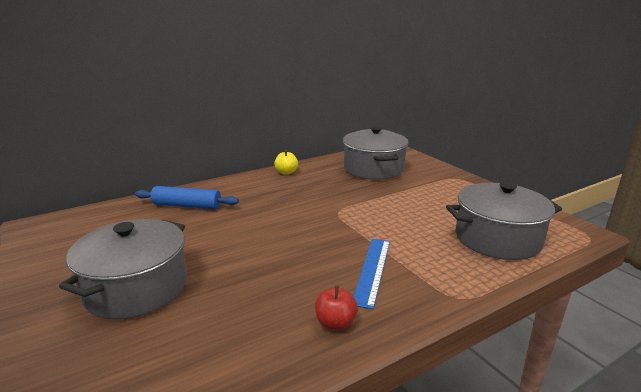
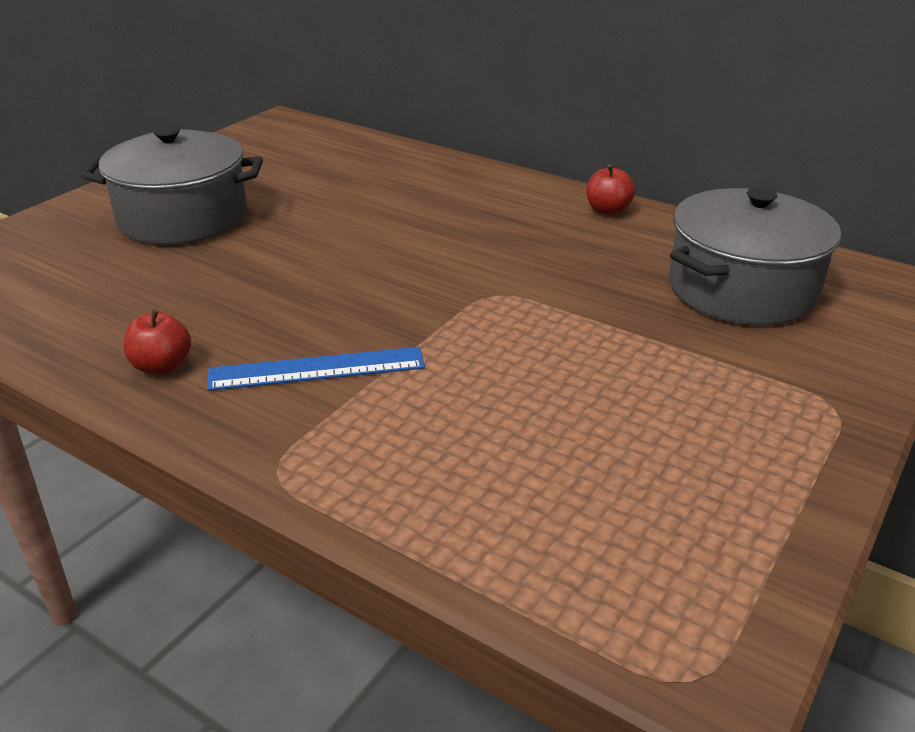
camera: 65 degrees right, 10 degrees up
(187, 206) = (404, 177): blue rolling pin -> none
(286, 172) = (608, 210): yellow apple -> red apple
(497, 239) = (543, 503): grey pot -> none

